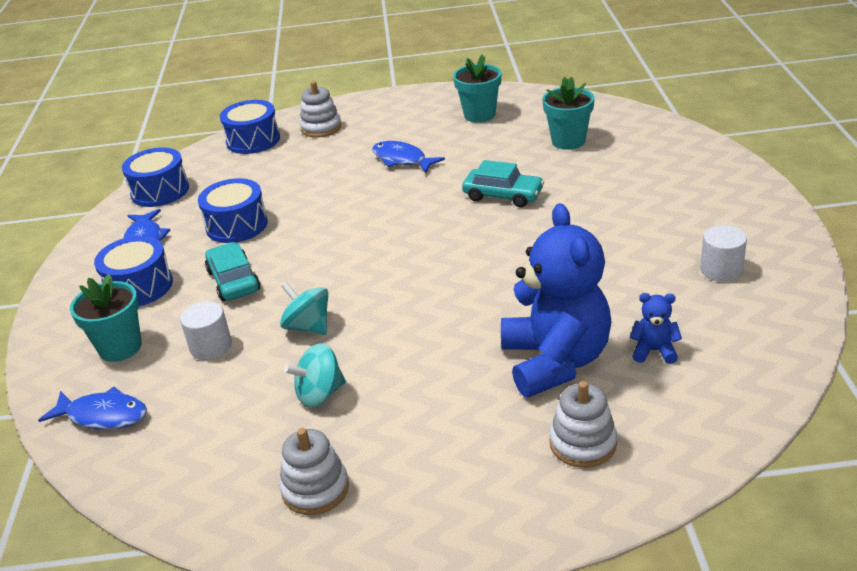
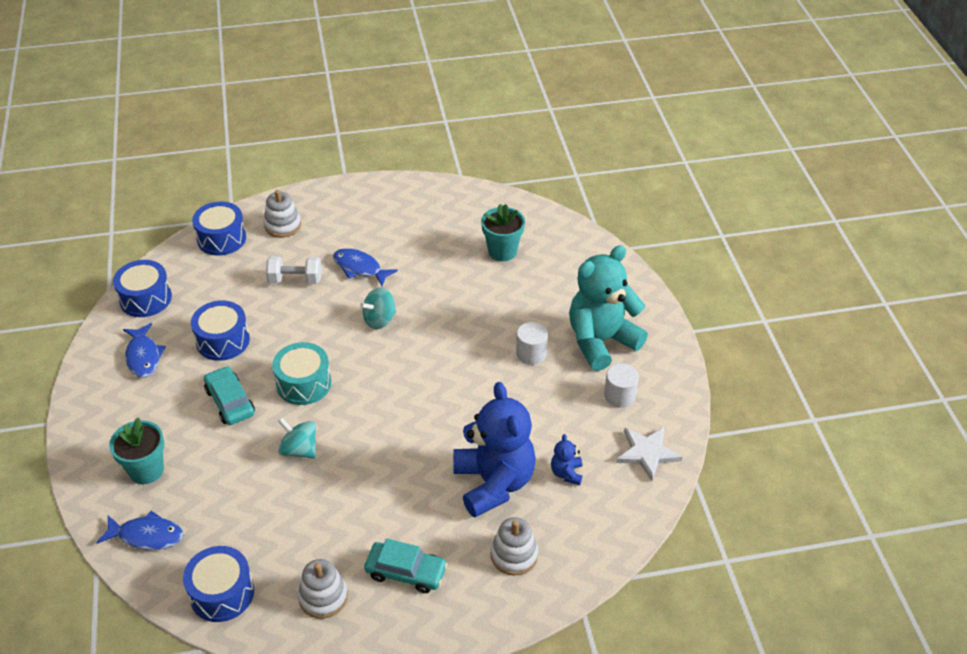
camera: 10 degrees left, 10 degrees up
(139, 286) = (149, 407): blue drum -> blue drum (222, 593)
(211, 346) = (222, 469): white cylinder -> white cylinder (531, 353)
(320, 394) = (316, 514): turquoise spinning top -> turquoise spinning top (379, 320)
(323, 263) = (304, 384): none -> turquoise drum
(328, 171) = (295, 280): none -> white dumbbell
(479, 115) = (425, 216): turquoise flower pot -> none
(503, 195) = (449, 313): turquoise car -> turquoise car (406, 572)
(654, 351) = (566, 473): blue teddy bear -> blue teddy bear turned 90 degrees counterclockwise
(692, 217) = (601, 341): none -> turquoise teddy bear
(764, 329) = (647, 453): none -> white star

